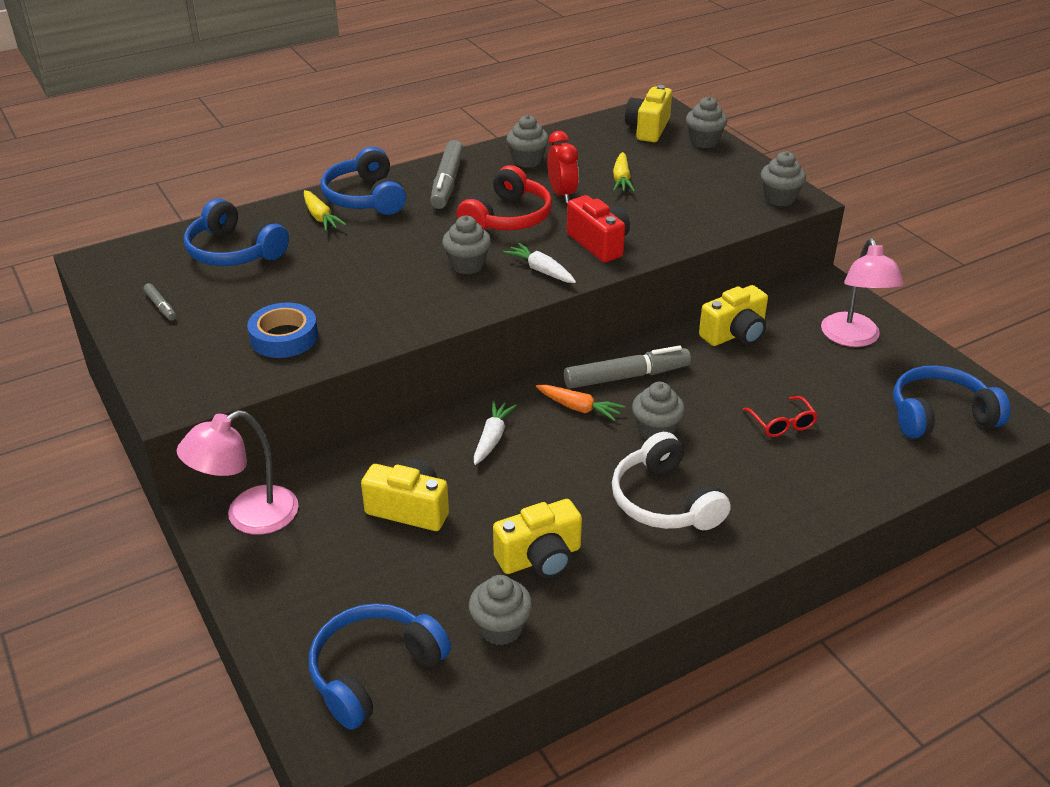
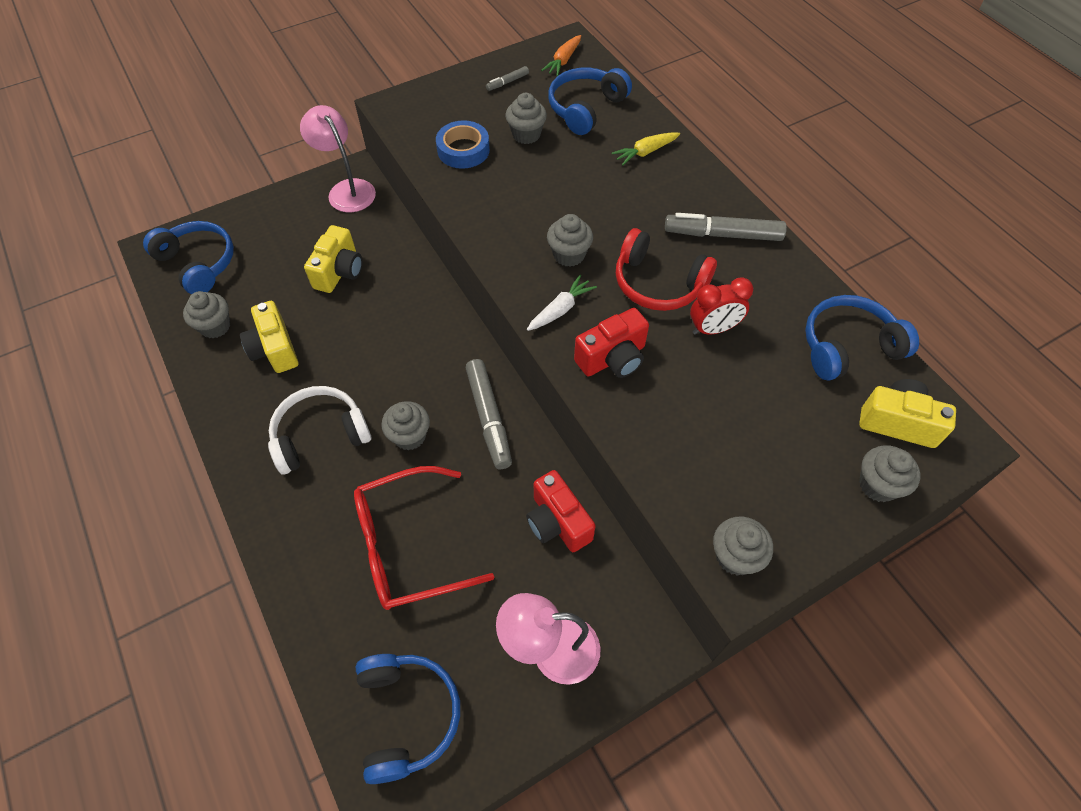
camera: 90 degrees right, 20 degrees up
(365, 197) = (685, 178): blue headphones -> blue headphones (848, 346)
(492, 438) = (412, 318): white carrot -> none
(527, 160) = (784, 299): grey cupcake -> grey cupcake (526, 134)
(578, 408) = (446, 378): orange carrot -> orange carrot (563, 61)
(621, 179) = (756, 386): yellow carrot -> none
(734, 334) = (557, 522): yellow camera -> red camera
(782, 423) = (409, 546): red glasses -> red glasses, size x2.23

